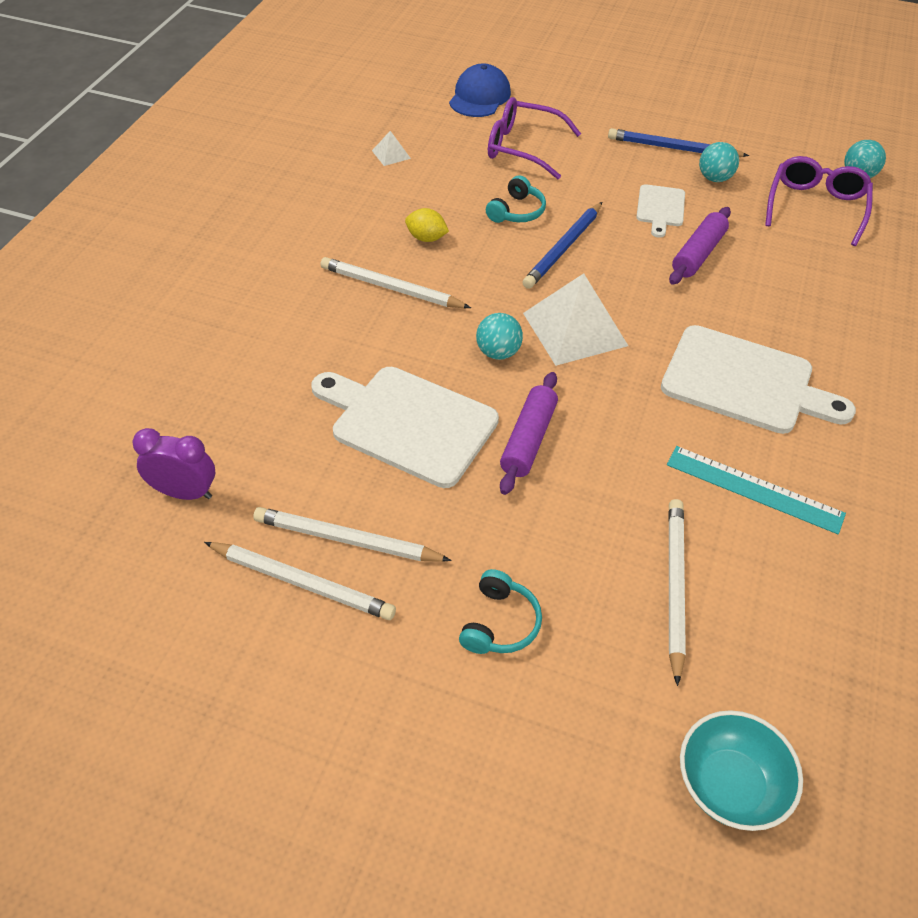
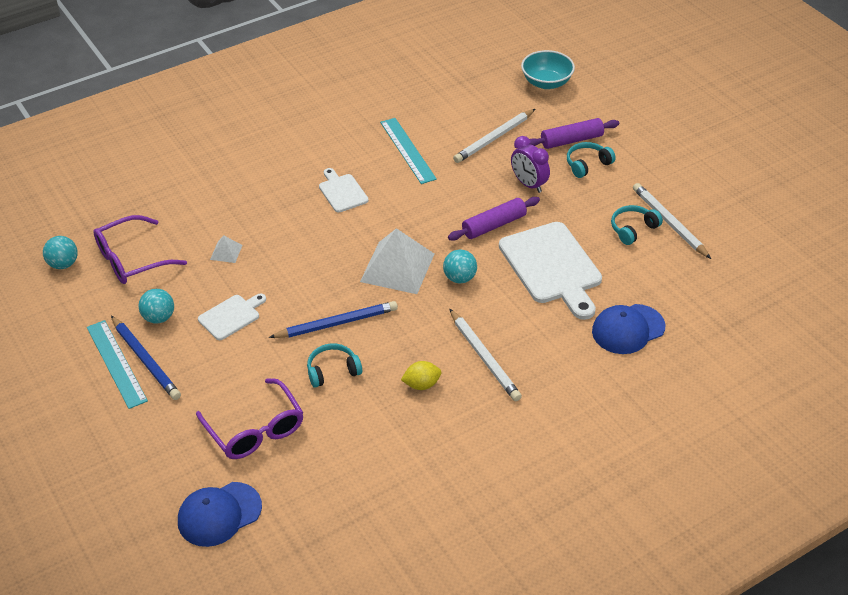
camera: 140 degrees left, 5 degrees down
(184, 492) = (707, 294): purple clock -> purple clock (528, 184)
(260, 393) = (628, 329): none -> blue cap
(347, 540) = (633, 229): white pencil -> turquoise headphones
(391, 154) = (367, 487): white pyramid -> white pyramid (226, 252)
(426, 238) = (421, 384): yellow lemon -> yellow lemon turned 75 degrees counterclockwise
(690, 136) = (116, 363): none -> turquoise ruler
(698, 254) = (257, 271): purple rolling pin -> purple rolling pin (571, 140)
(744, 382) = (342, 192): white cutting board -> white cutting board, size x0.52

